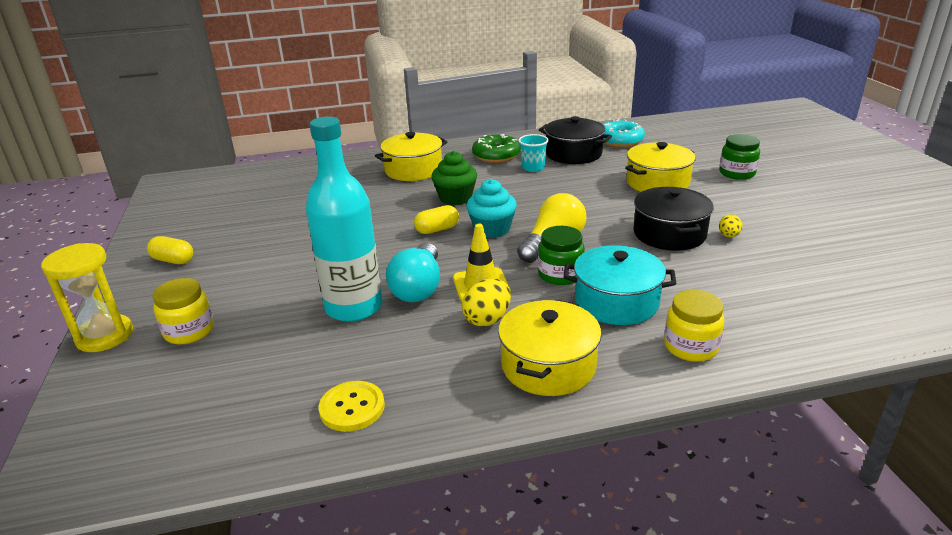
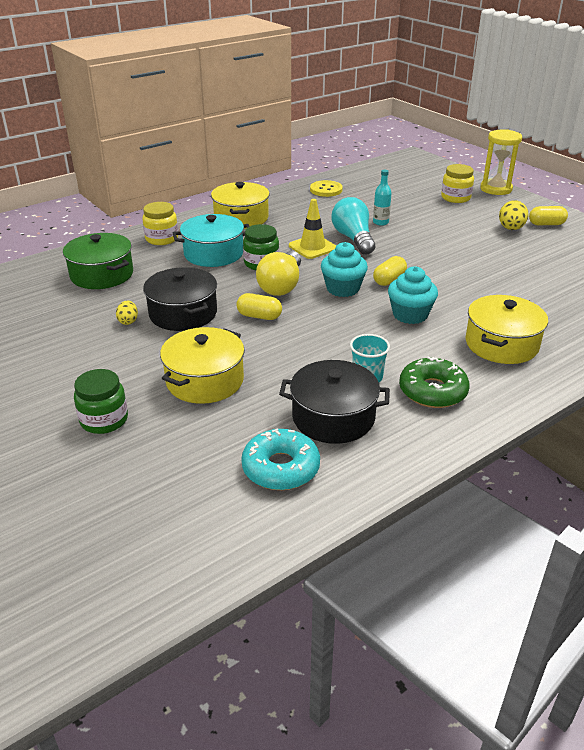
camera: 155 degrees right, 5 degrees up
(354, 307) = (380, 222): turquoise bottle -> turquoise bottle, size x0.41
(455, 198) = (410, 315): green cupcake -> turquoise cupcake
(487, 319) = (291, 231): yellow egg -> yellow egg (511, 229)
(592, 219) = (259, 316): none -> yellow capsule
(774, 298) = (102, 274): none -> green pot

